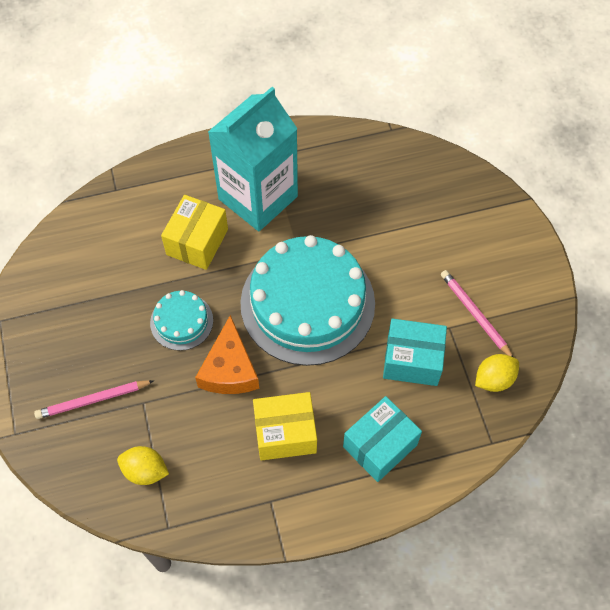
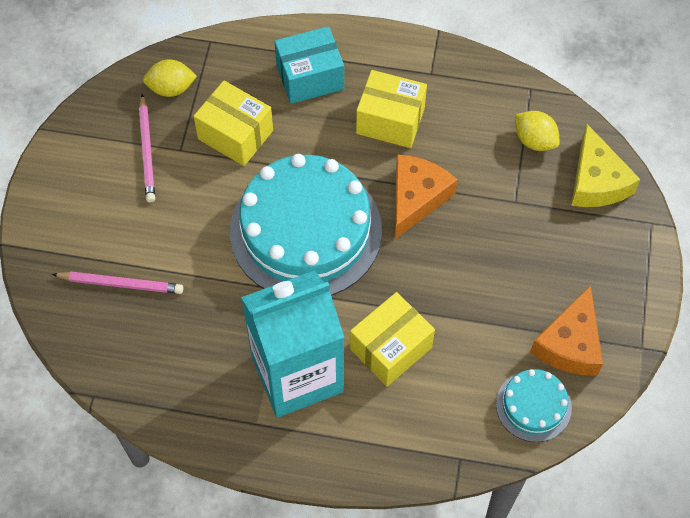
camera: 155 degrees left, 0 degrees up
(58, 300) = (570, 344): none -> orange cheese
(75, 453) = (596, 181): none -> yellow cheese
(93, 400) = (564, 223): pink pencil -> pink pencil (121, 284)
(181, 321) = (445, 265): turquoise cake -> turquoise cake (533, 406)
(412, 360) = (235, 135): turquoise box -> yellow box

